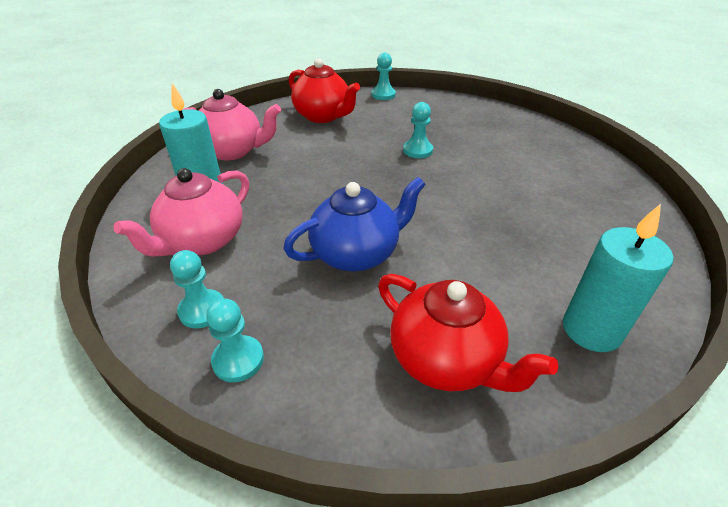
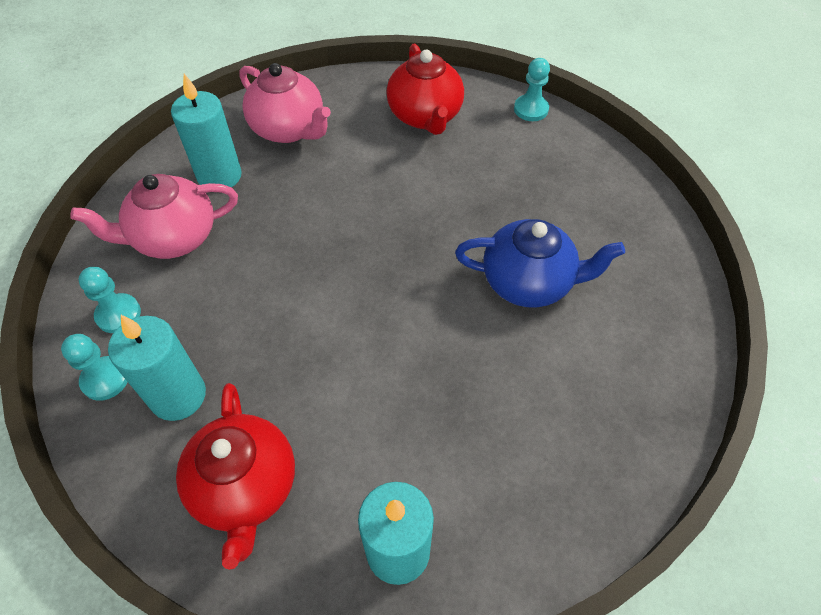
camera: 35 degrees right, 15 degrees up
(320, 334) = (178, 396): none -> turquoise candle
(356, 253) = (282, 330): blue teapot -> blue teapot (529, 282)
(417, 150) = (476, 225): turquoise pawn -> none

